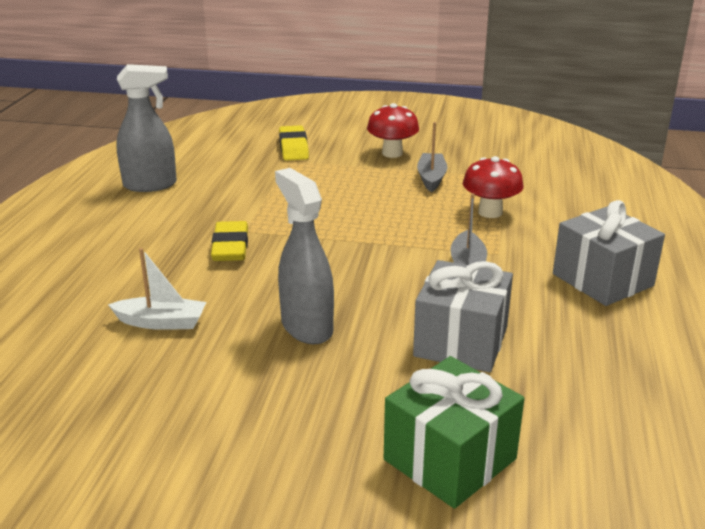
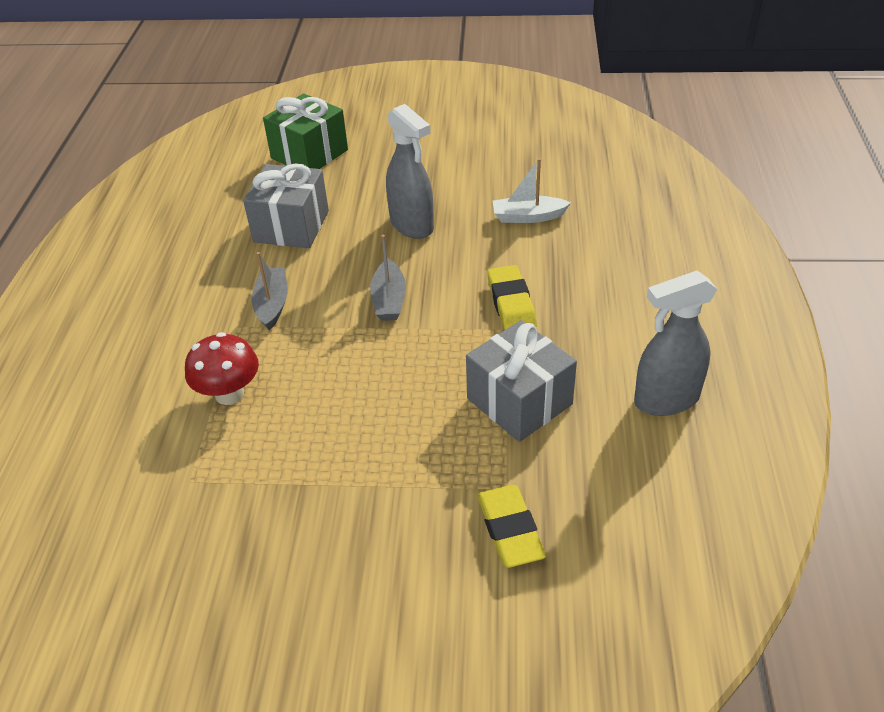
camera: 175 degrees right, 15 degrees up
(392, 153) = (349, 531): red mushroom -> none
(431, 178) = (293, 463): grey boat -> grey boat (389, 299)
(602, 280) = (149, 302): grey gift -> grey gift (519, 401)

